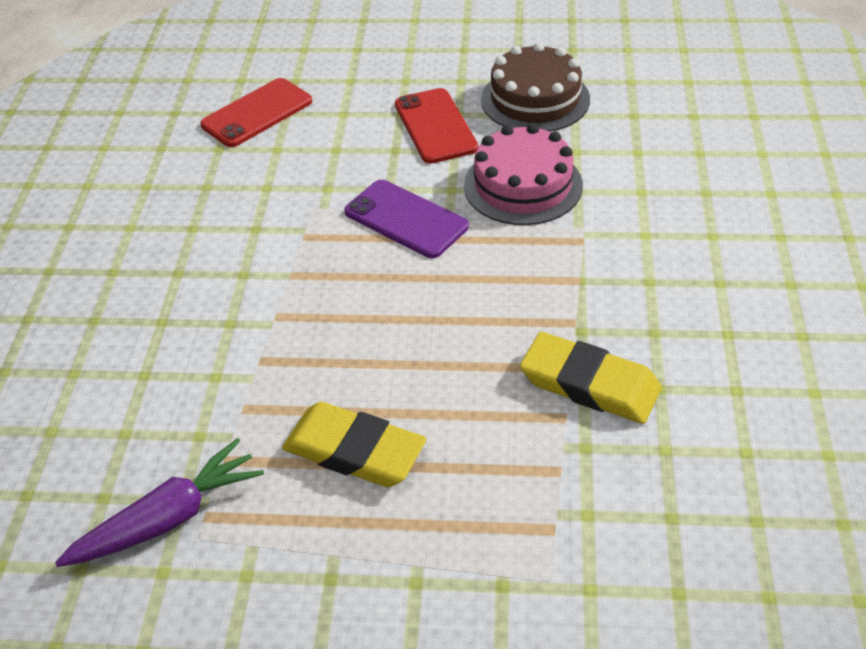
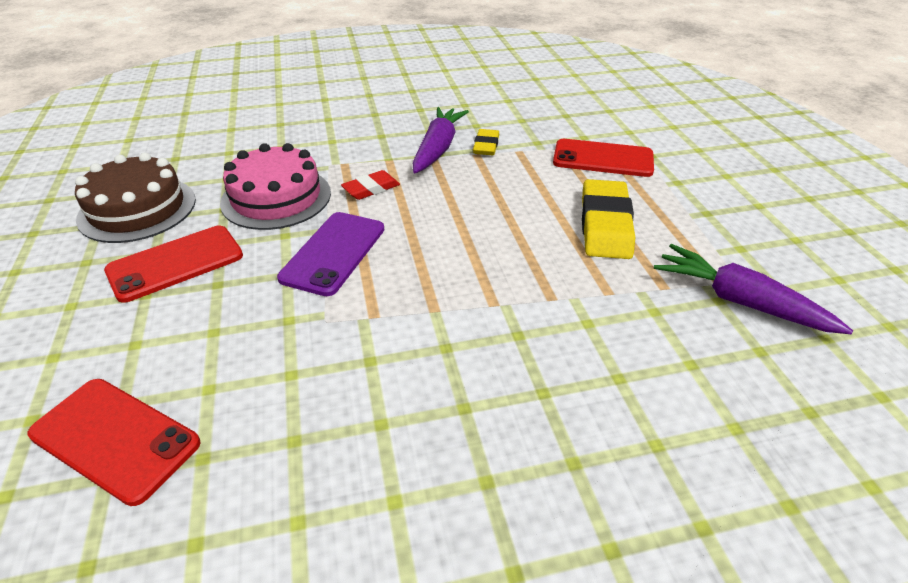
camera: 110 degrees left, 5 degrees down
(510, 512) = (603, 159): none -> red phone
(515, 257) = (371, 189): none -> red eraser
(589, 384) = (486, 146): yellow eraser -> yellow eraser, size x0.56
(595, 331) = (437, 148): none -> purple carrot

